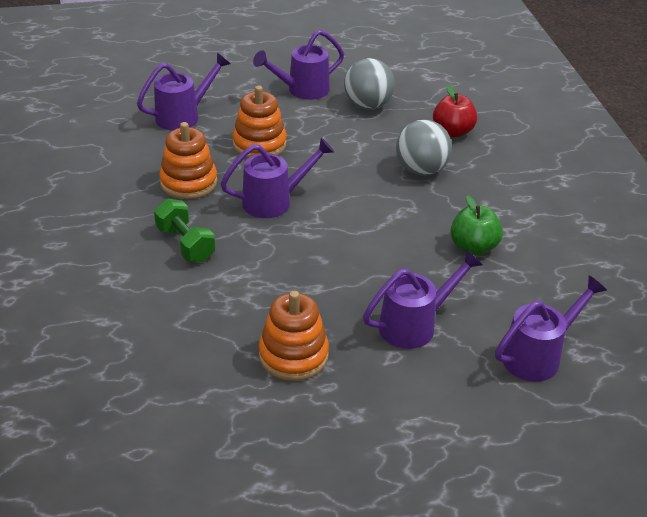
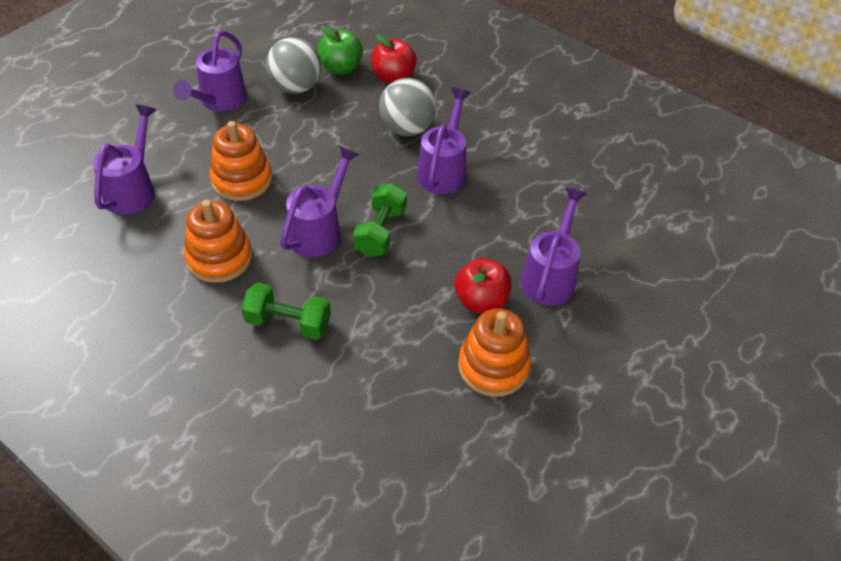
camera: 40 degrees left, 10 degrees up
(317, 225) = (380, 232): none -> green dumbbell
(338, 309) = (481, 301): none -> red apple
(473, 247) = (519, 179): green apple -> green apple (341, 68)
(537, 356) = (654, 245): purple watering can -> purple watering can (443, 171)

